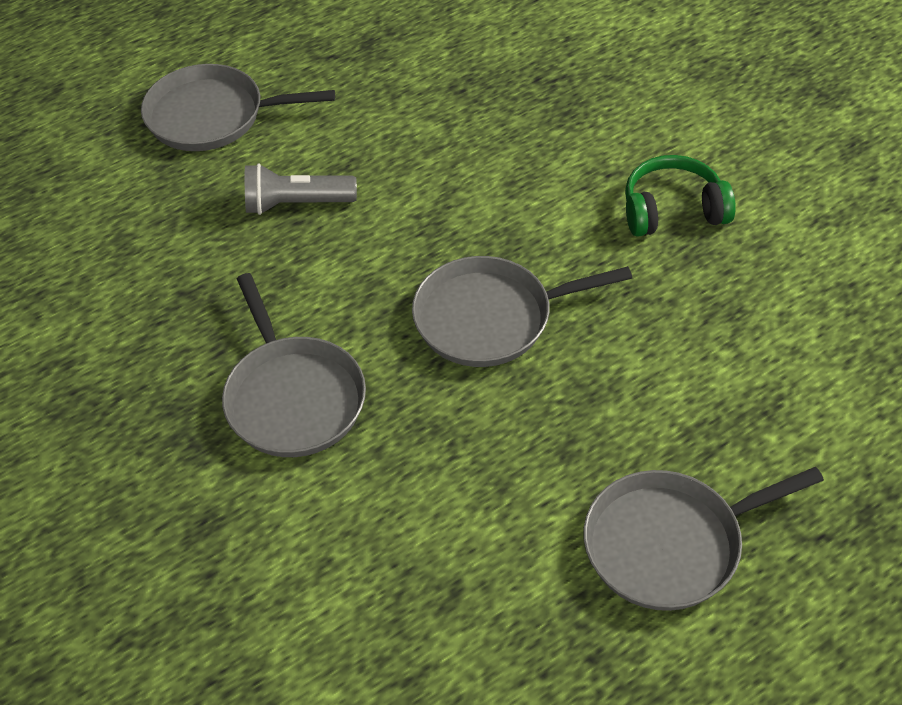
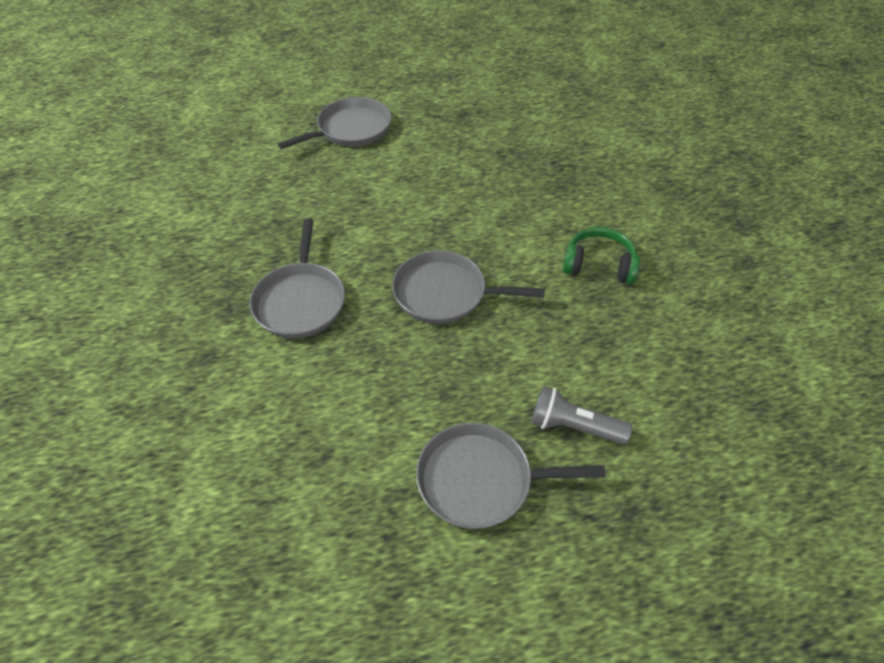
camera: 20 degrees right, 0 degrees up
(212, 116) = (351, 129): grey pan -> grey pan turned 120 degrees clockwise
(296, 204) = (369, 191): grey flashlight -> grey flashlight (574, 427)

